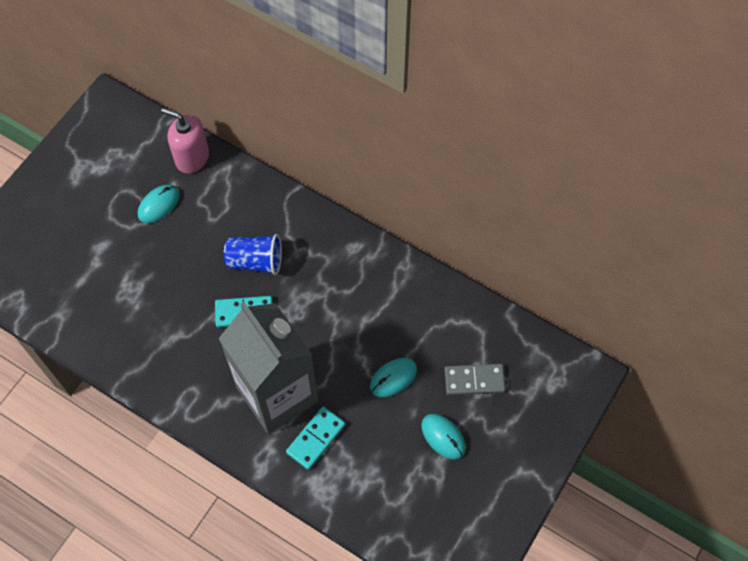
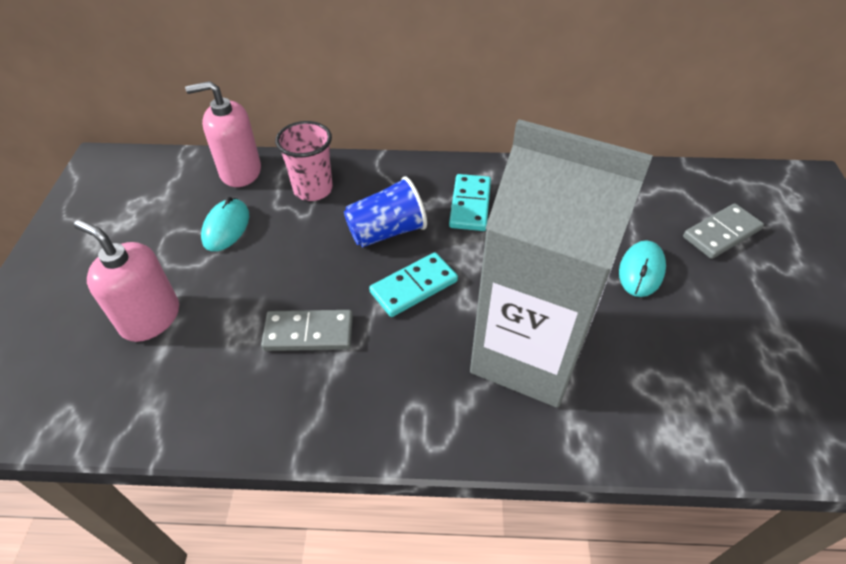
camera: 30 degrees left, 15 degrees down
(84, 254) = (150, 318): none -> pink soap dispenser
(165, 312) = (308, 333): none -> grey domino
(230, 199) = (313, 189): none -> pink cup
(316, 439) = (620, 381): turquoise domino -> turquoise domino (470, 205)
(443, 437) = (752, 301): turquoise mouse -> none

